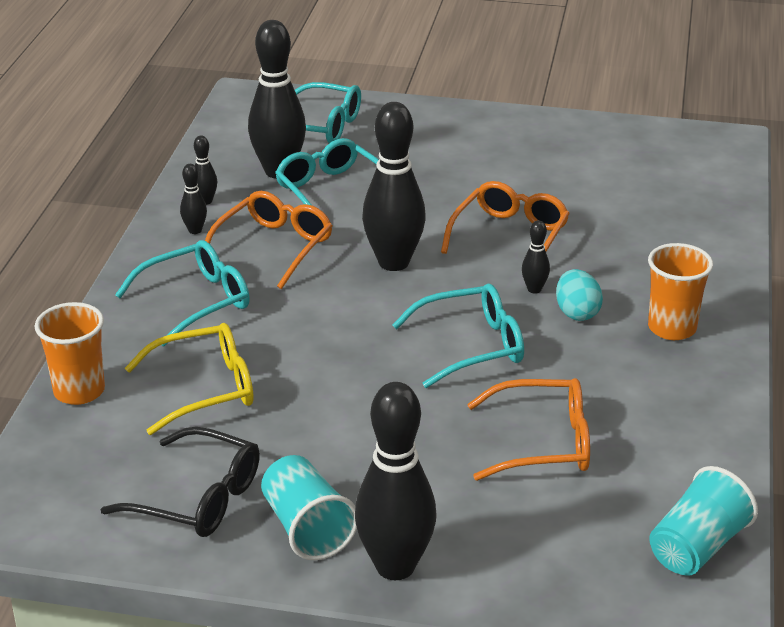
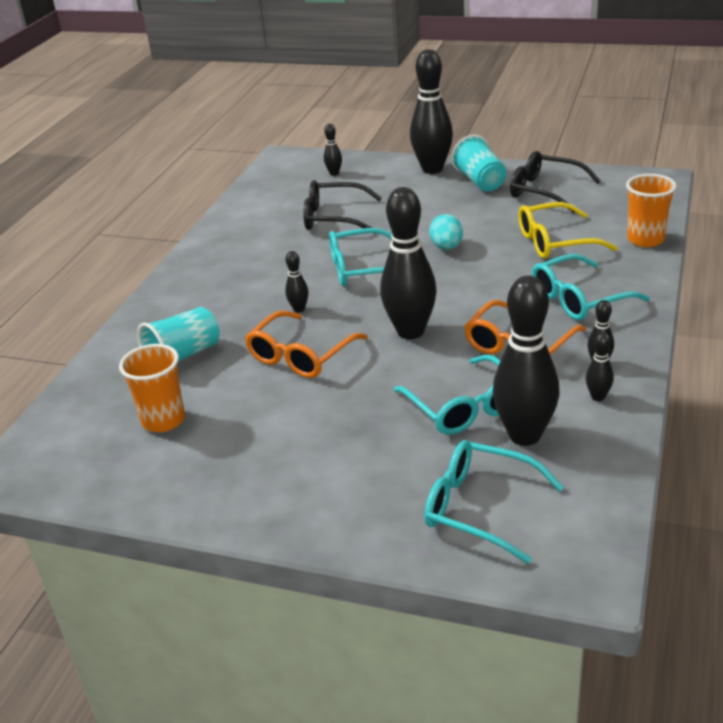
camera: 170 degrees left, 0 degrees up
(544, 443) = (333, 218): orange glasses -> black glasses
(577, 313) = (274, 292): turquoise egg -> turquoise egg (446, 247)
(582, 559) = (334, 173): none -> black bowling pin
(672, 328) = (210, 281): orange cup -> orange cup (163, 420)
(697, 547) = (272, 179): turquoise cup -> turquoise cup (183, 356)

